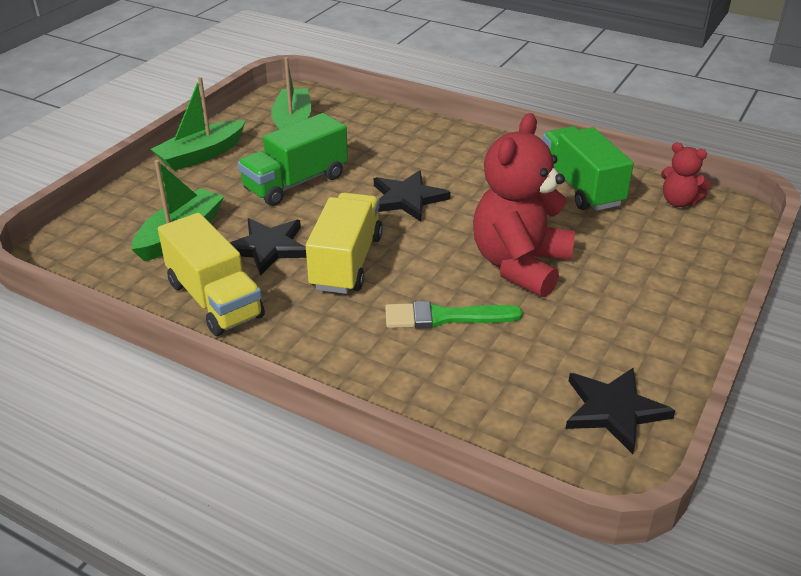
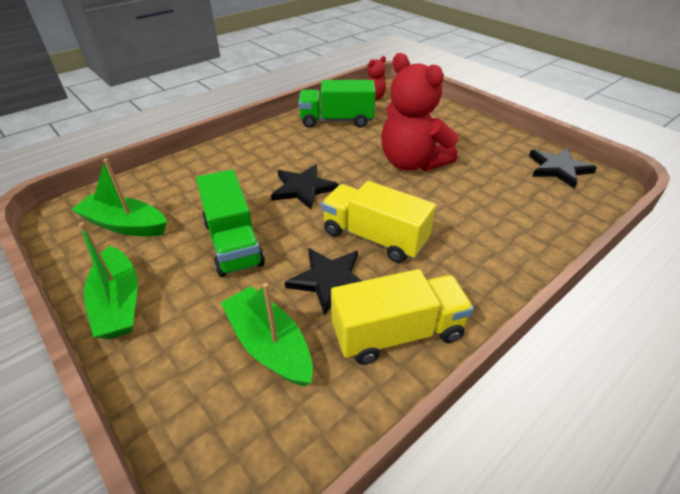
camera: 70 degrees left, 5 degrees up
(445, 317) = (460, 206): green brush -> none

